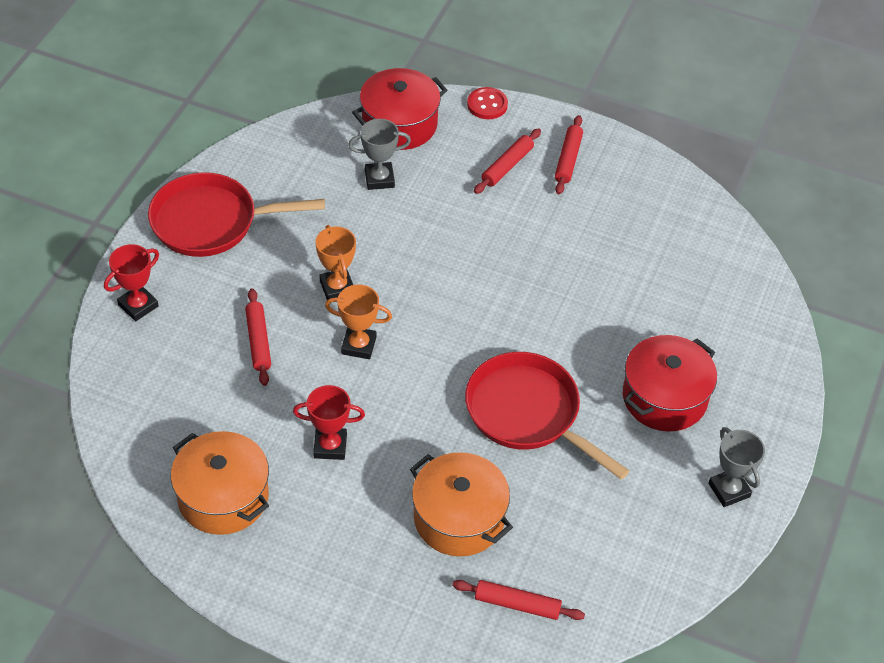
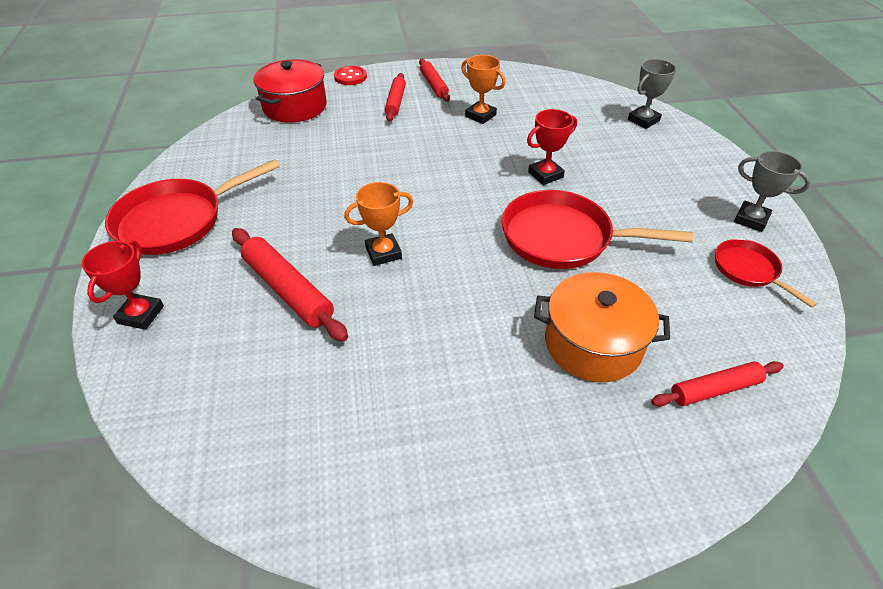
camera: 30 degrees left, 5 degrees down
(223, 497) = (356, 450): orange pot -> none
(258, 341) = (288, 290): red rolling pin -> red rolling pin, size x1.55
(330, 446) = (426, 344): red trophy -> red trophy (545, 175)
(337, 287) = (329, 221): orange trophy -> orange trophy (480, 116)
(379, 179) = (306, 141): grey trophy -> grey trophy (643, 120)
(664, 397) = (642, 184): red pot -> none
(664, 534) = (748, 270): none -> red pan

